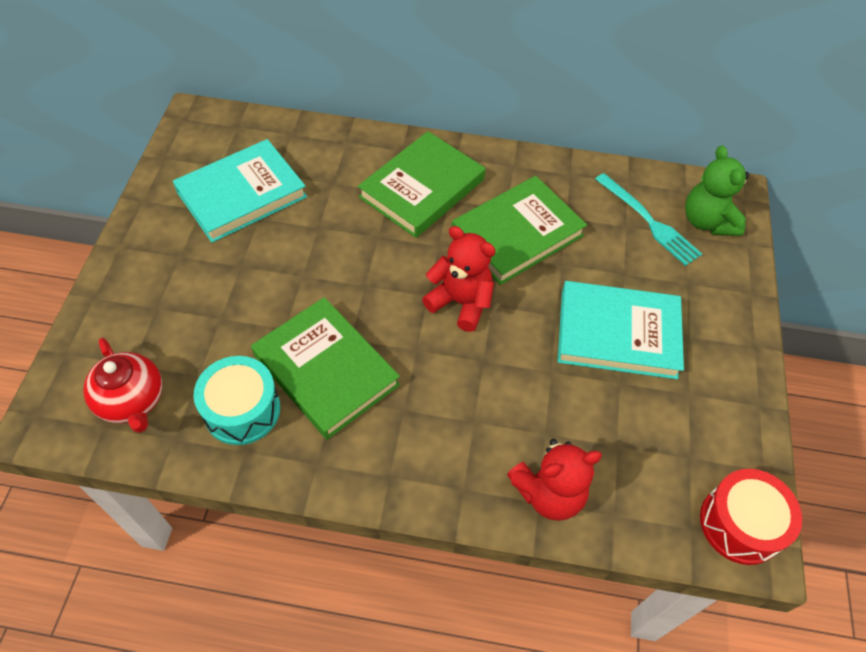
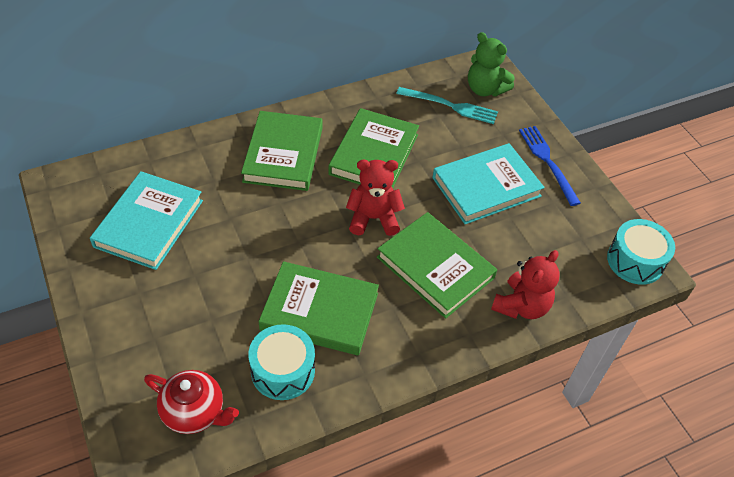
camera: 35 degrees left, 5 degrees down
(484, 392) = (435, 267): none -> green book
(719, 342) = (547, 162): none -> blue fork
(740, 524) = (635, 261): red drum -> turquoise drum

